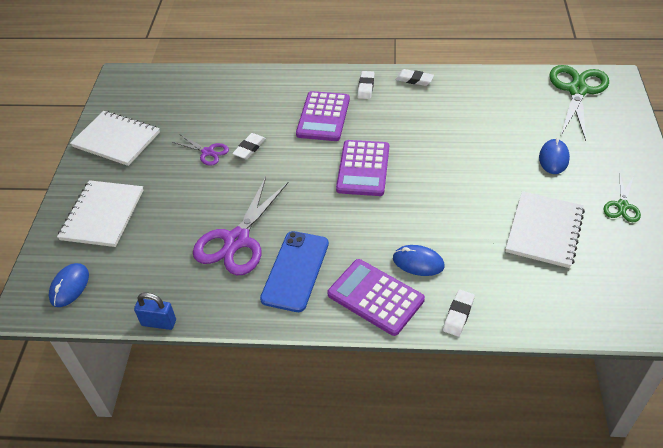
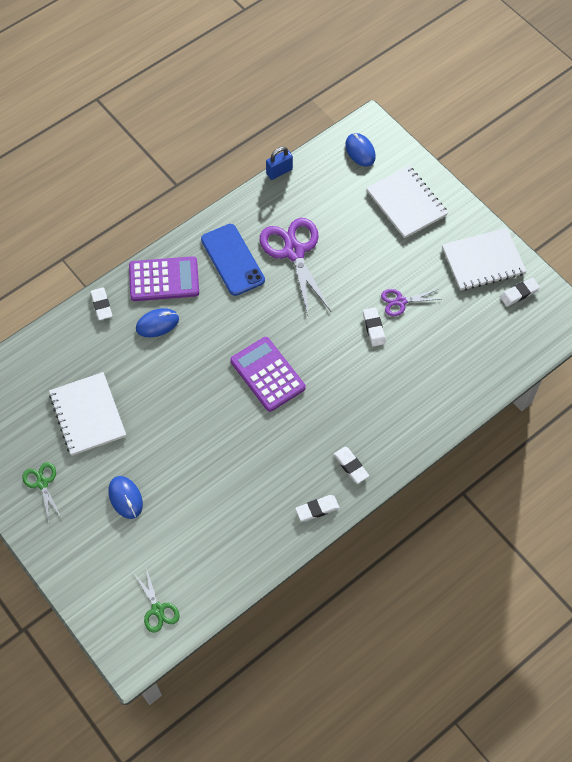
camera: 135 degrees right, 15 degrees up
(127, 107) = (519, 293): none -> white eraser
(323, 117) = (351, 403): purple calculator -> none
(577, 90) = (158, 609): green scissors -> green scissors, size x0.52

